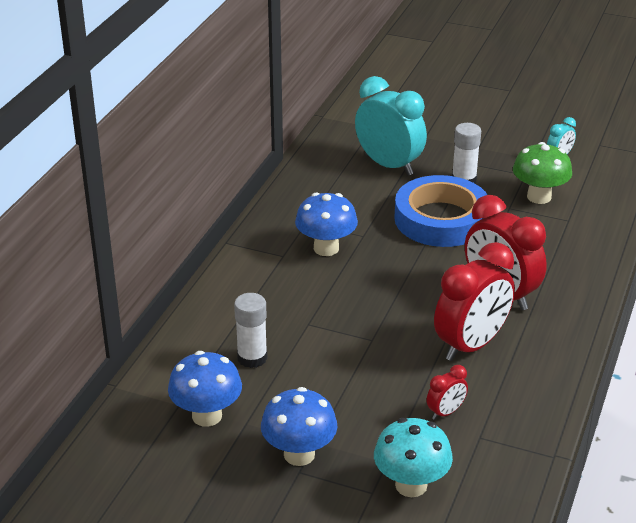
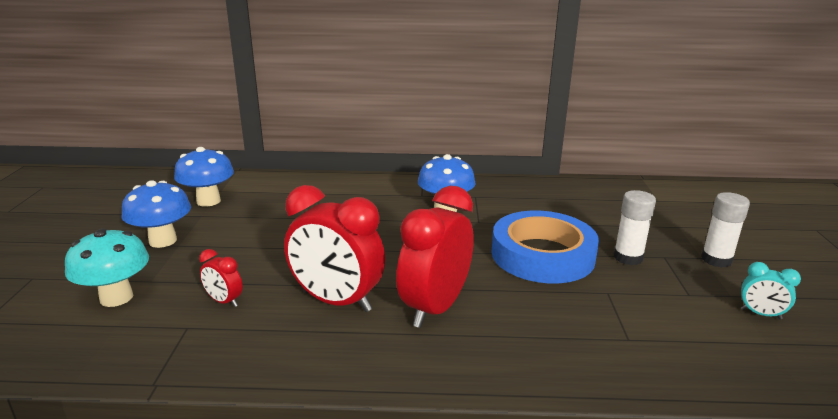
camera: 70 degrees right, 10 degrees down
(252, 358) = (281, 205): white glue stick -> white glue stick (716, 260)
(389, 165) = (604, 216): turquoise clock -> none
(539, 197) = (653, 310): green mushroom -> none

